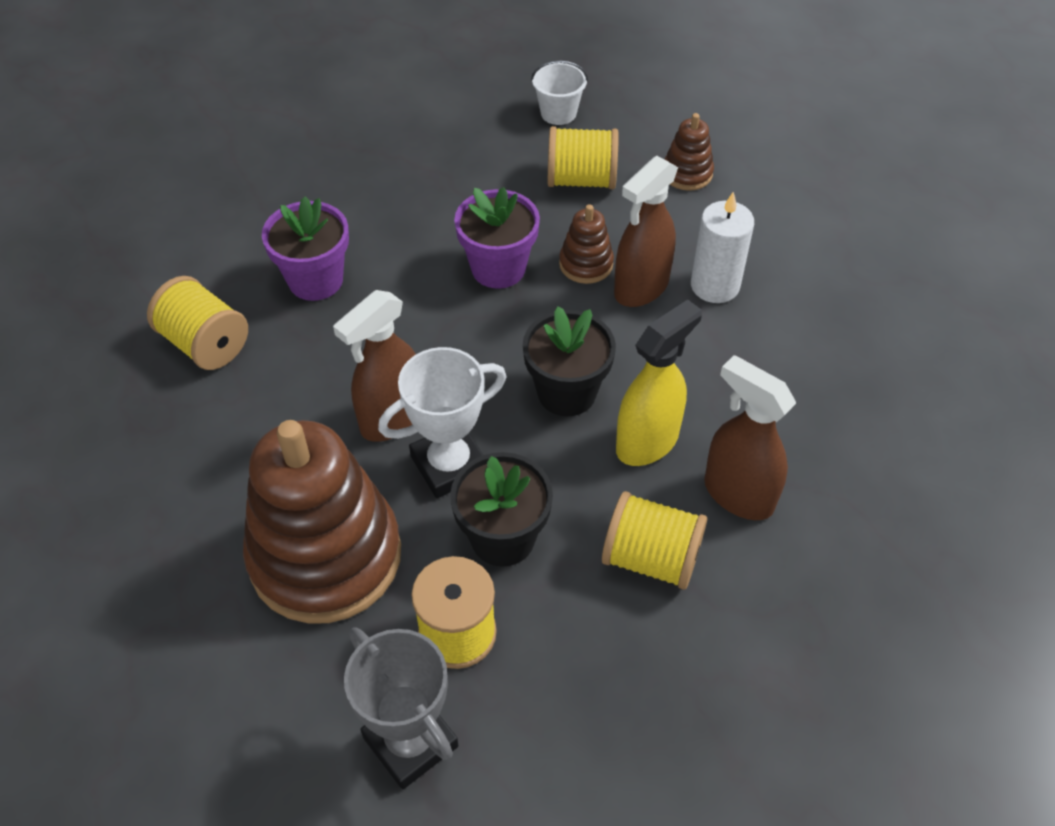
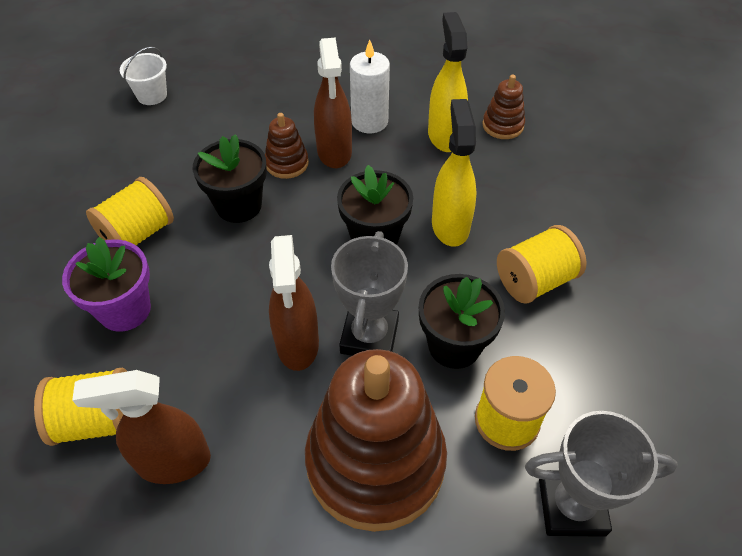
camera: 50 degrees left, 0 degrees up
(449, 465) = (369, 336): white trophy -> grey trophy
(498, 268) = (239, 205): purple flower pot -> black flower pot
(581, 180) = (219, 121): yellow spool -> yellow spool (138, 234)
(687, 173) = (274, 76): brown stacking toy -> brown stacking toy (503, 125)
(737, 494) = (525, 212): brown spray bottle -> brown spray bottle (173, 462)
(768, 358) = (444, 136): none -> yellow spray bottle

